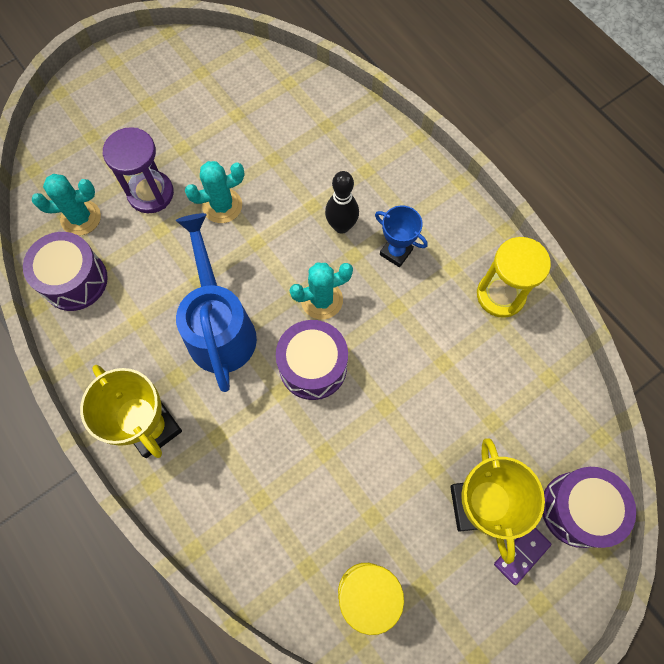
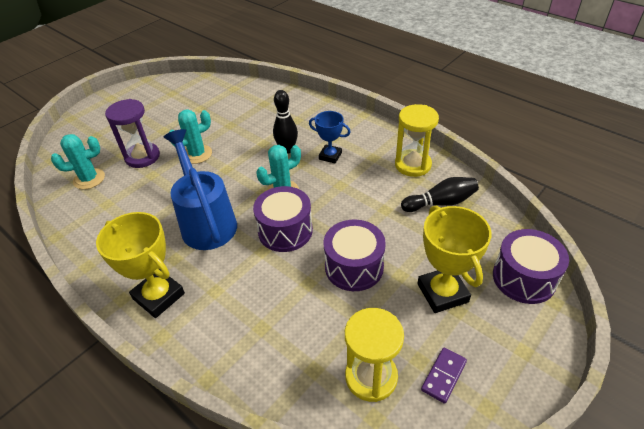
camera: 10 degrees left, 25 degrees down
(74, 280) = (85, 215): purple drum -> purple drum (354, 267)
(516, 369) = (440, 203): none -> black bowling pin
(521, 554) = (493, 318): purple domino -> purple domino (443, 376)

